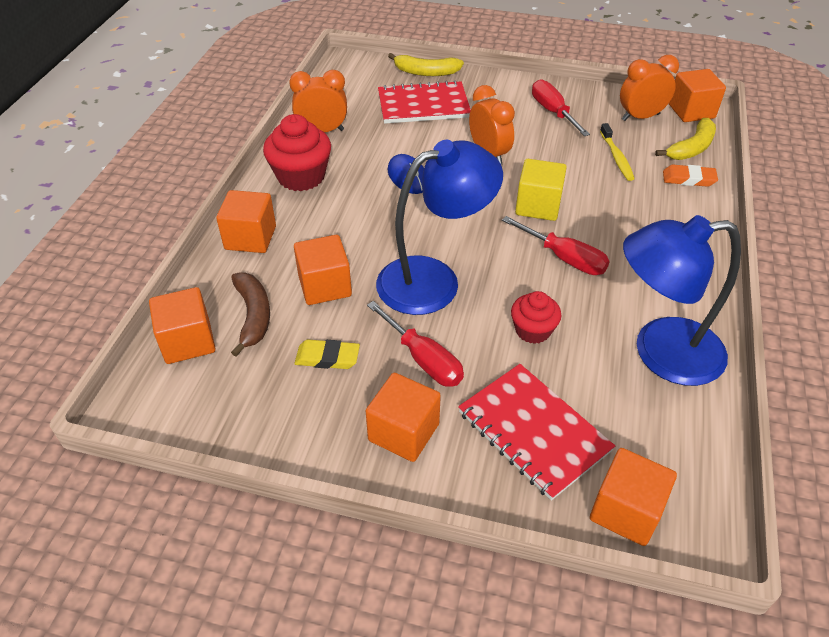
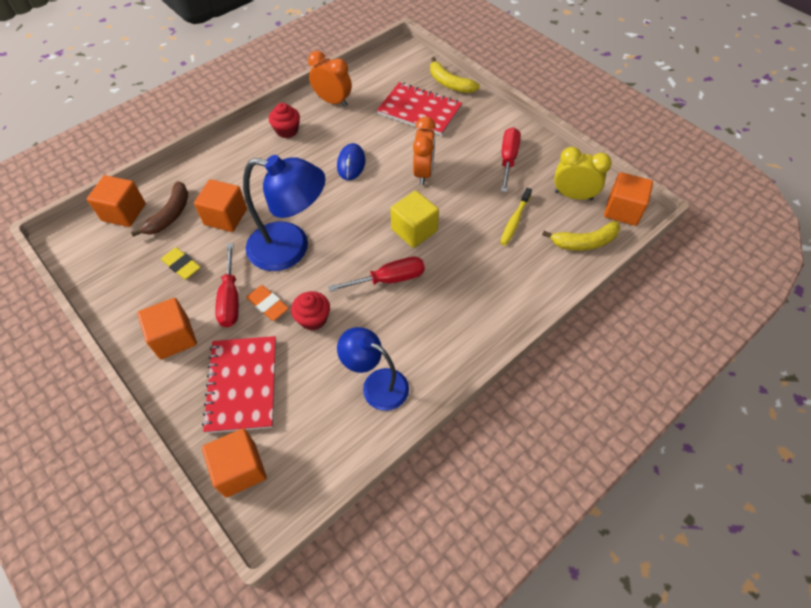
camera: 35 degrees right, 10 degrees up
(250, 238) = (217, 161): orange cube -> none
(301, 176) = (287, 130): red cupcake -> red cupcake, size x0.61
(564, 258) = (389, 279): red screwdriver -> red screwdriver turned 90 degrees counterclockwise
(640, 117) = (573, 195): orange clock -> yellow clock
(660, 353) = (376, 384): blue lamp -> blue lamp, size x0.64
(688, 179) = (551, 267): orange eraser -> orange eraser (268, 304)

